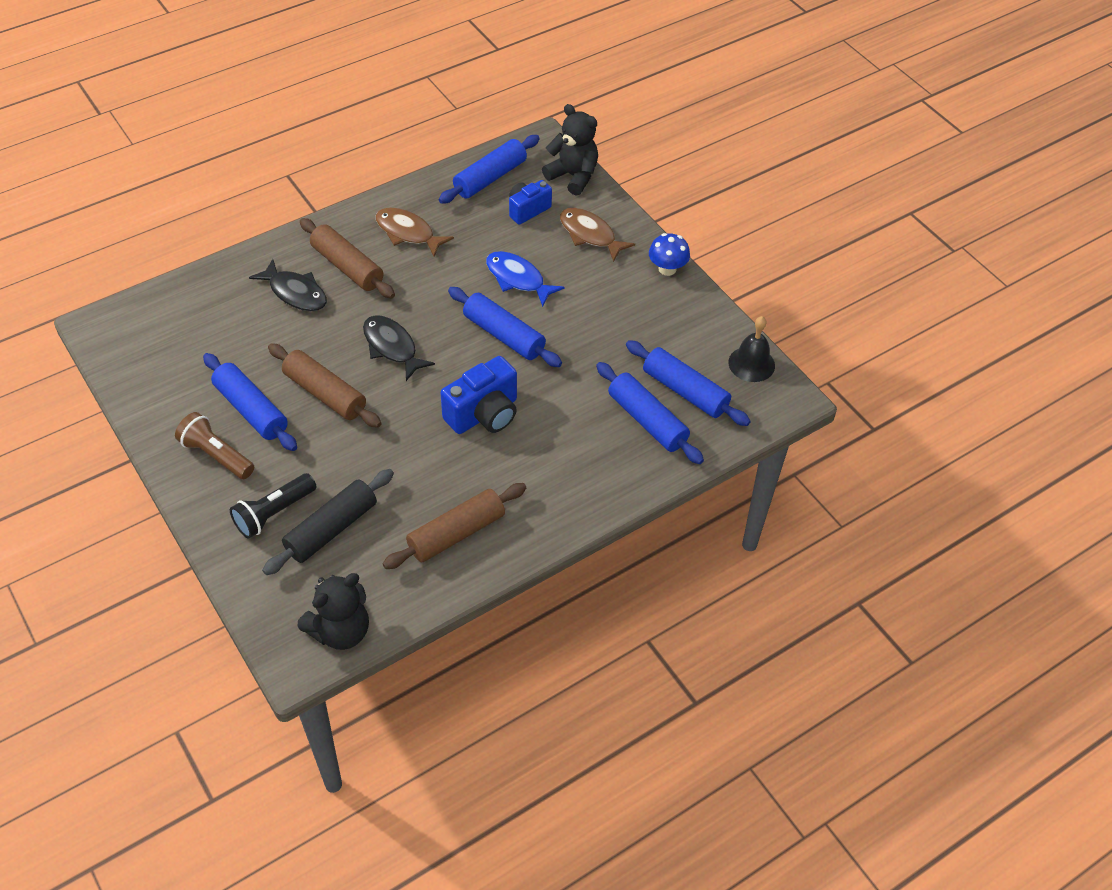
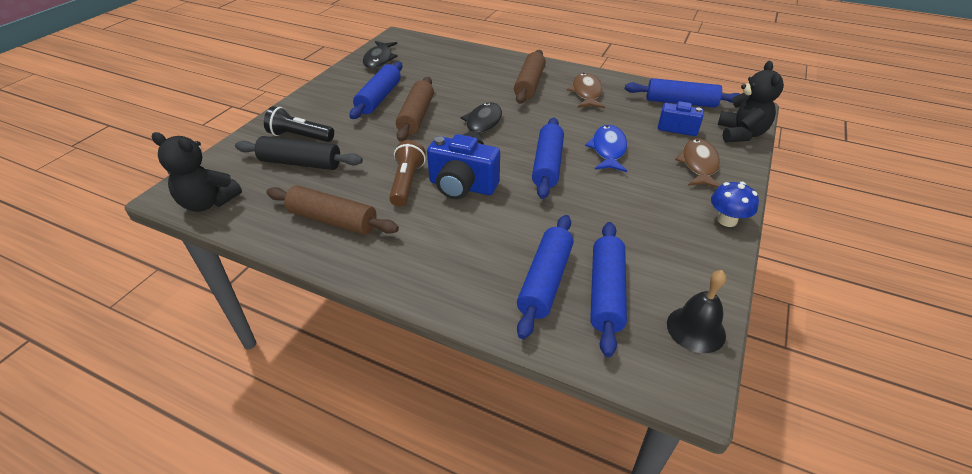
camera: 60 degrees right, 10 degrees down
(216, 455) = (333, 101): brown flashlight -> brown flashlight (407, 183)
(295, 293) = (487, 77): black fish -> black fish (379, 59)

